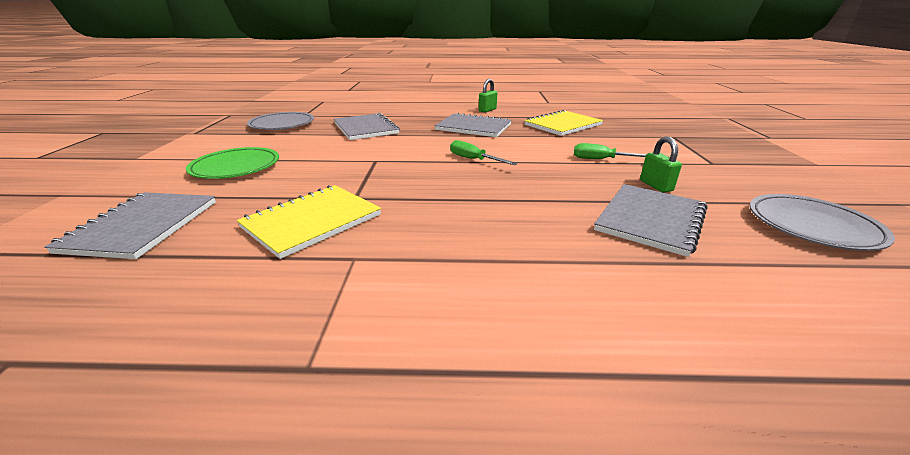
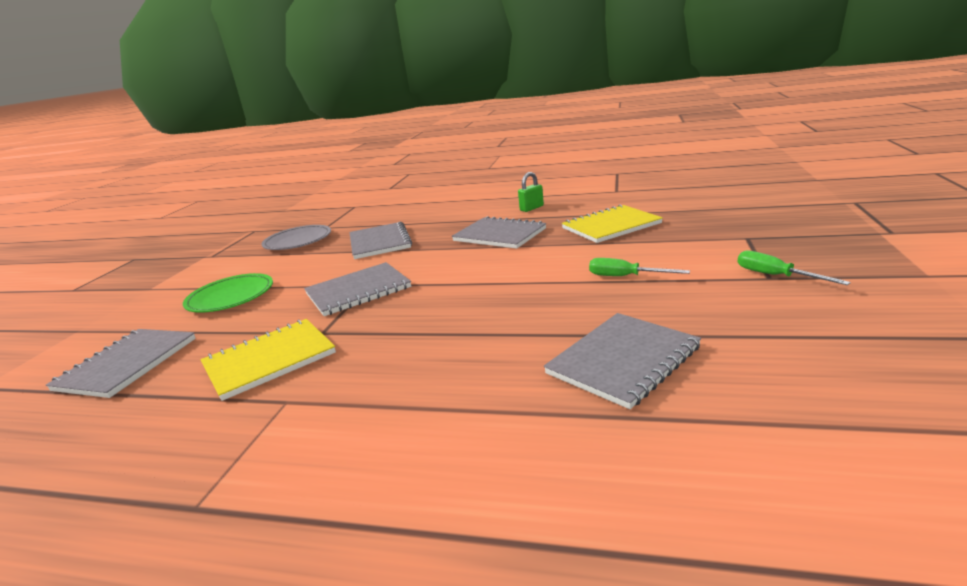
camera: 15 degrees right, 5 degrees down
(369, 165) = (358, 291): none -> grey notebook
(474, 160) = (472, 281): green screwdriver -> green screwdriver (775, 276)
(656, 186) = (665, 313): green padlock -> none
(812, 226) = (830, 371): grey plate -> none

